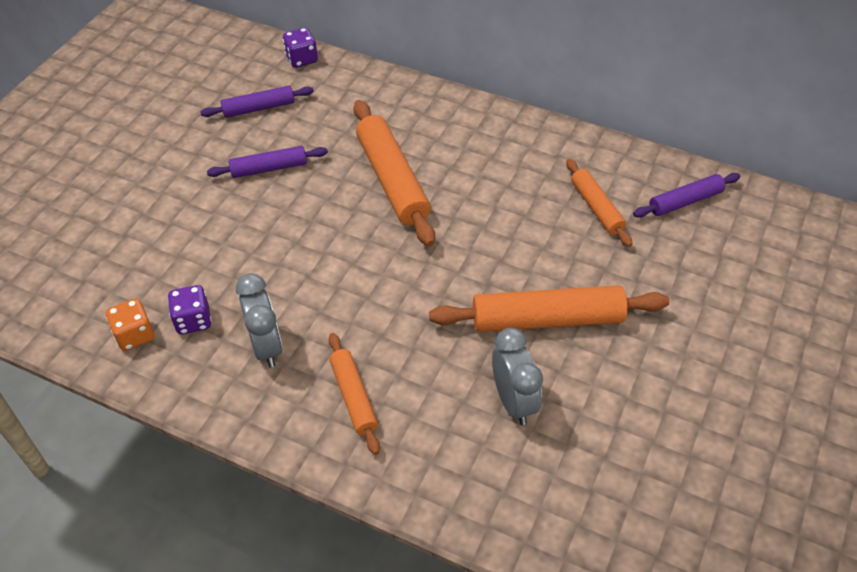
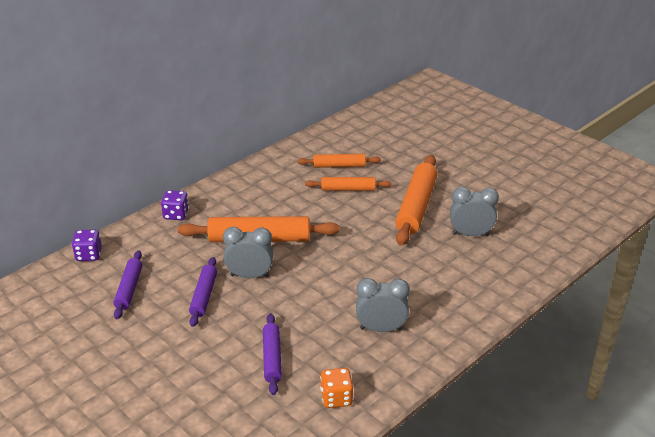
camera: 70 degrees left, 15 degrees down
(193, 320) = (338, 363): purple dice -> purple dice (176, 214)
(319, 194) = (250, 276): none -> grey clock
(354, 397) = (441, 297): orange rolling pin -> orange rolling pin (348, 189)
(685, 201) = (353, 135): purple rolling pin -> purple rolling pin (272, 358)

